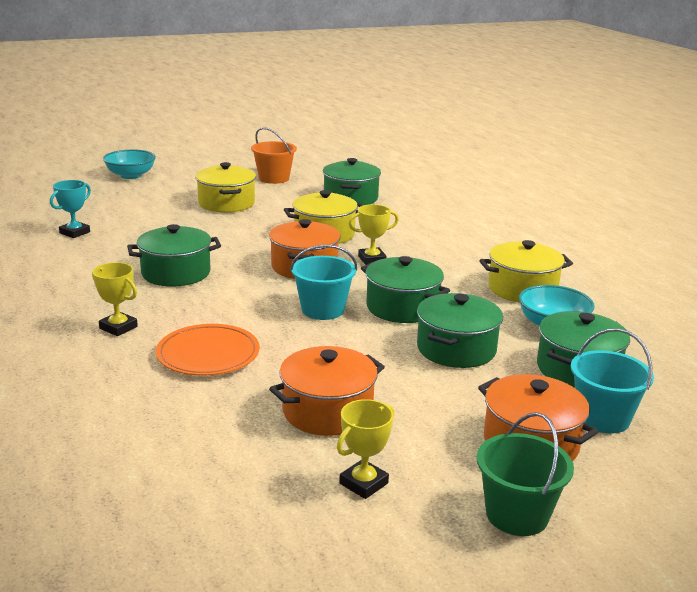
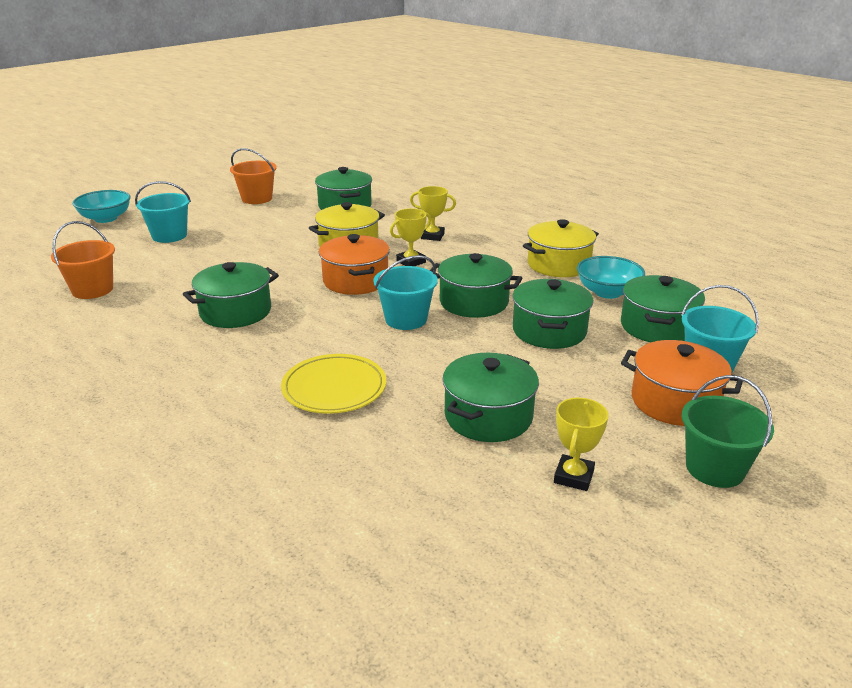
camera: 20 degrees left, 5 degrees up
(75, 232) = (92, 290): turquoise trophy -> orange bucket
(118, 327) = (221, 381): yellow trophy -> yellow trophy (432, 236)
(171, 199) = (169, 236): none -> turquoise bucket
(208, 354) = (334, 388): orange plate -> yellow plate
(226, 203) = (230, 231): yellow pot -> none
(327, 411) = (488, 416): orange pot -> green pot

